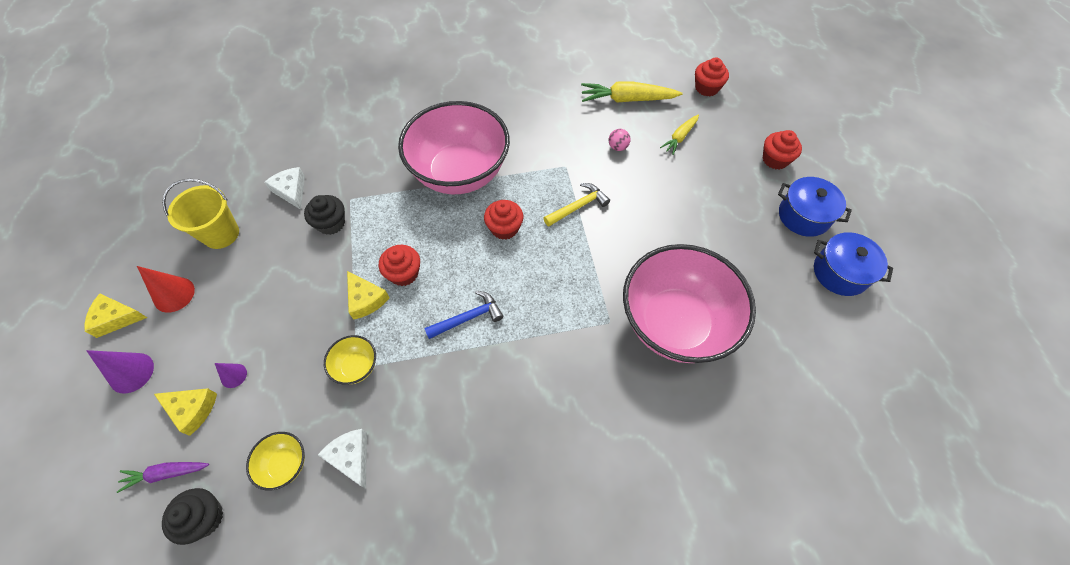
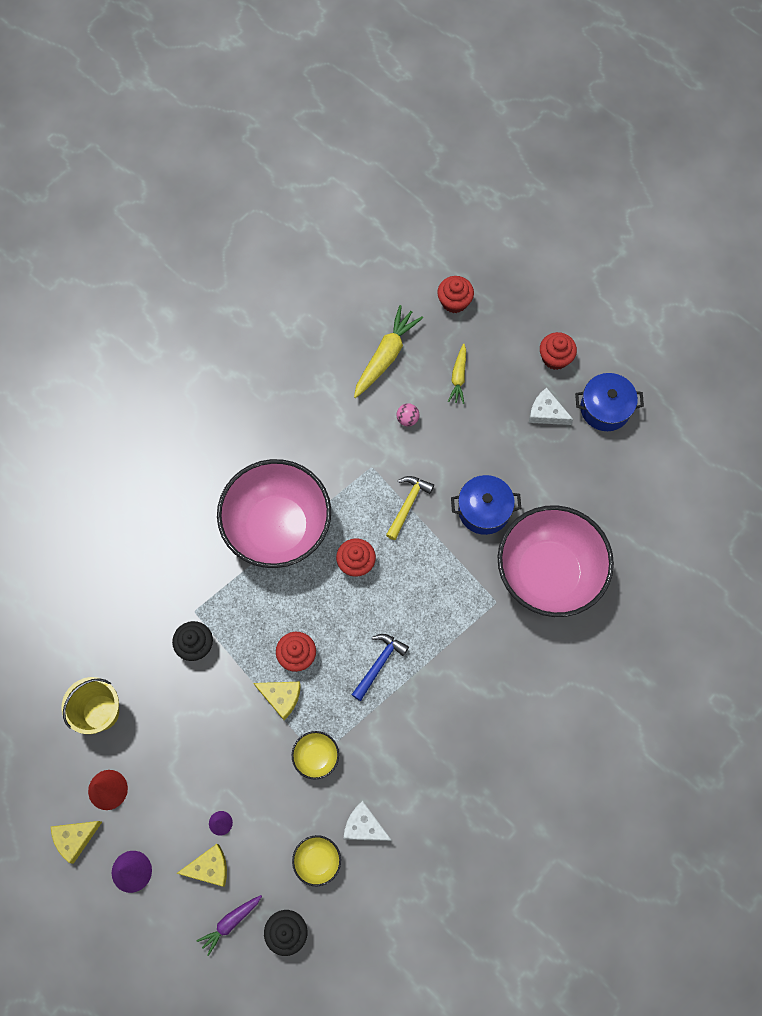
camera: 30 degrees left, 10 degrees up
(291, 191) = (131, 634): white cheese -> white cheese (546, 412)
(627, 99) = (386, 356): yellow carrot -> yellow carrot turned 150 degrees clockwise
(840, 273) = (657, 452): blue pot -> blue pot (484, 510)

